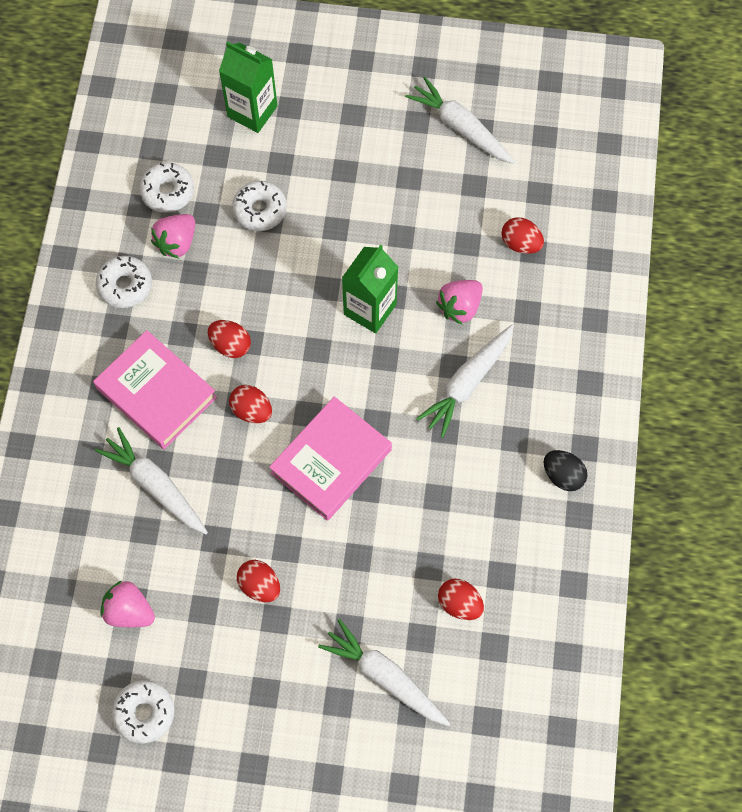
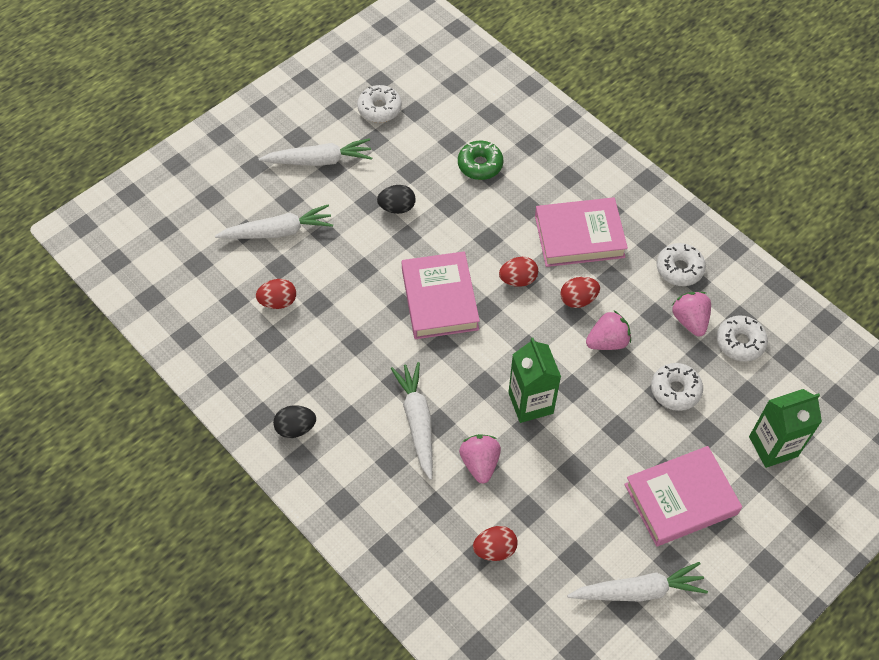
camera: 130 degrees right, 10 degrees down
(129, 610) = (446, 137): pink strawberry -> pink strawberry (607, 341)
(140, 548) = (480, 165): none -> green donut
(155, 485) = (514, 196): white carrot -> white carrot (319, 160)
(260, 585) = (397, 207): red egg -> black egg
(358, 146) = (680, 499): none -> pink book

